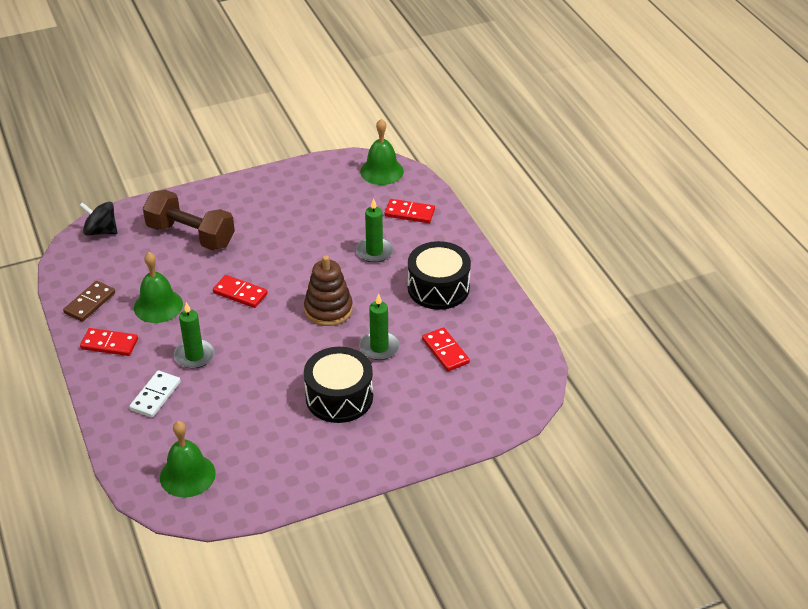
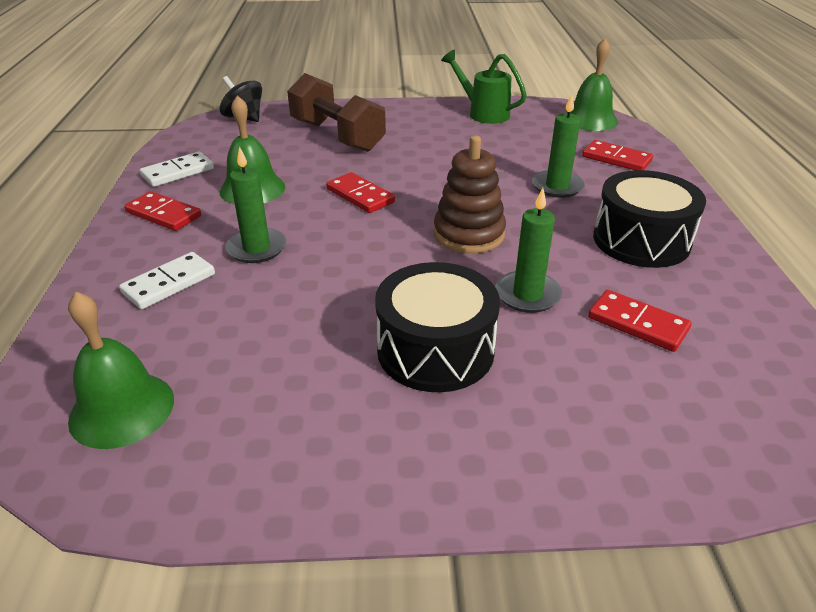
camera: 20 degrees right, 5 degrees down
(90, 303) = (178, 172): brown domino -> white domino
(296, 181) = (483, 113): none -> green watering can
(445, 351) = (637, 323): red domino -> red domino turned 45 degrees counterclockwise

